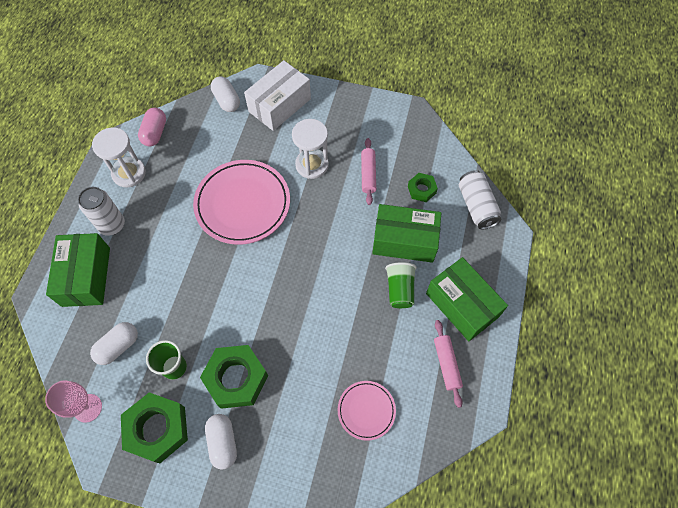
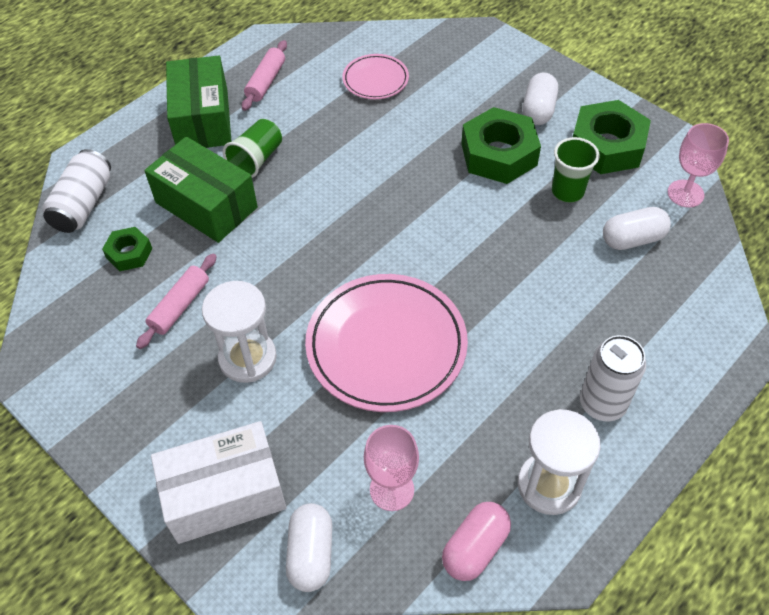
camera: 150 degrees left, 10 degrees down
(86, 276) = (660, 343): green box -> none
(204, 139) = (392, 489): none -> pink goblet

